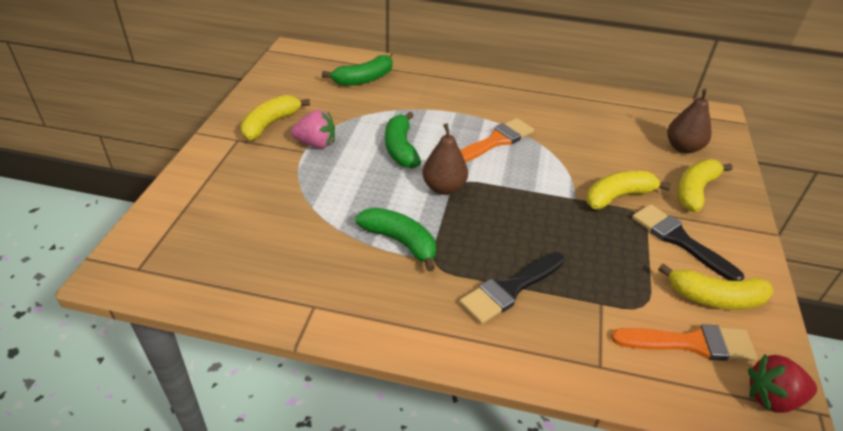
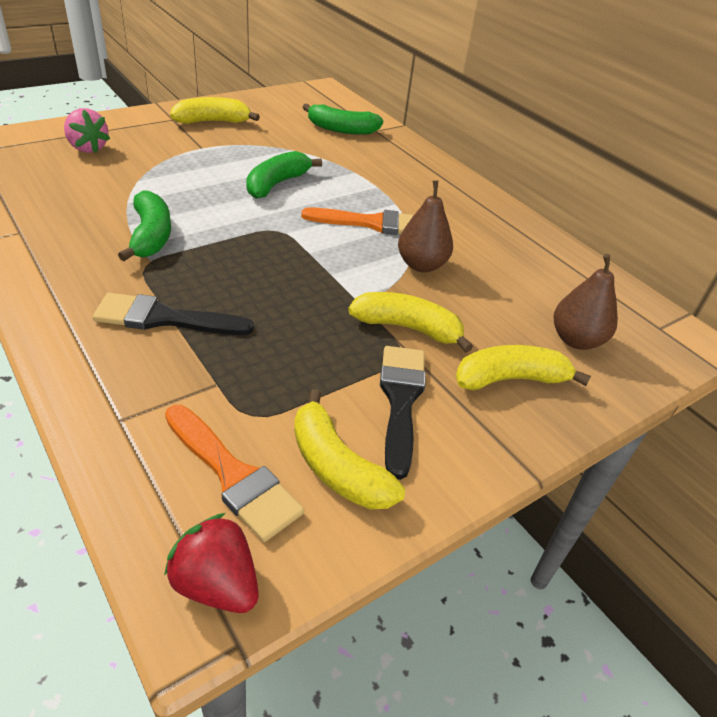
camera: 40 degrees right, 0 degrees up
(316, 144) = (219, 148): pink strawberry -> pink strawberry (88, 148)
(444, 188) = (257, 226): brown pear -> brown pear (421, 265)

